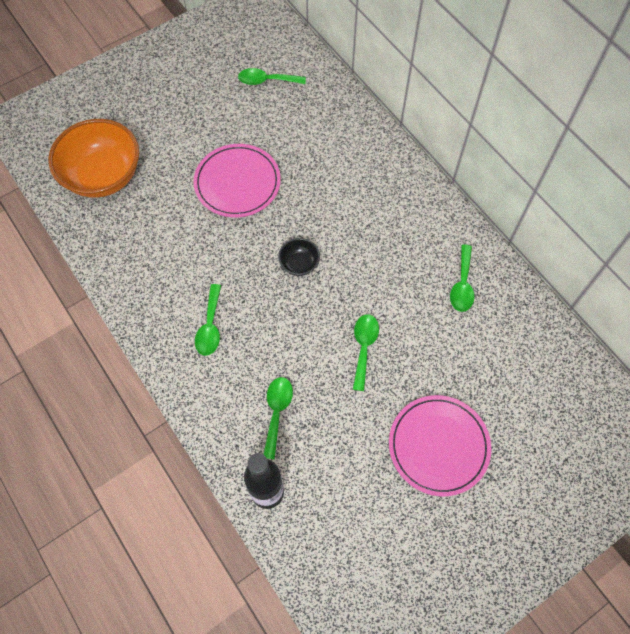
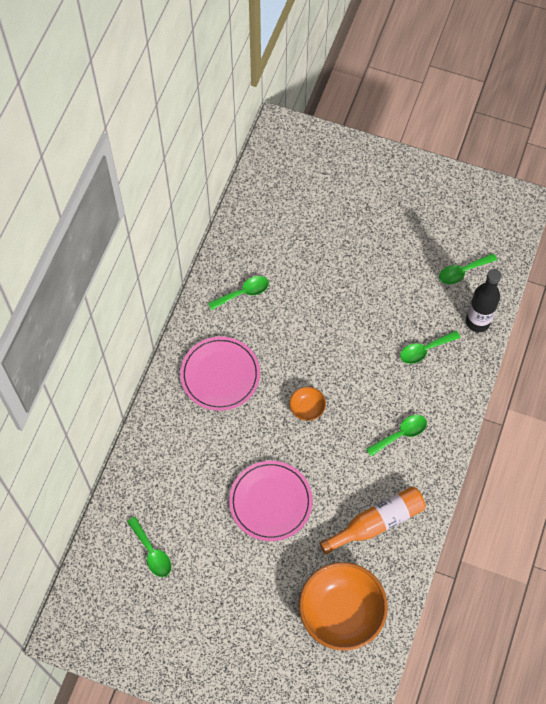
camera: 125 degrees left, 0 degrees up
(149, 250) = (377, 522): none -> orange bottle
(299, 264) = (307, 408): black bowl -> orange bowl
(364, 347) = (338, 326): green spoon -> green spoon (462, 272)
(438, 446) = (370, 245): pink plate -> pink plate (220, 375)

